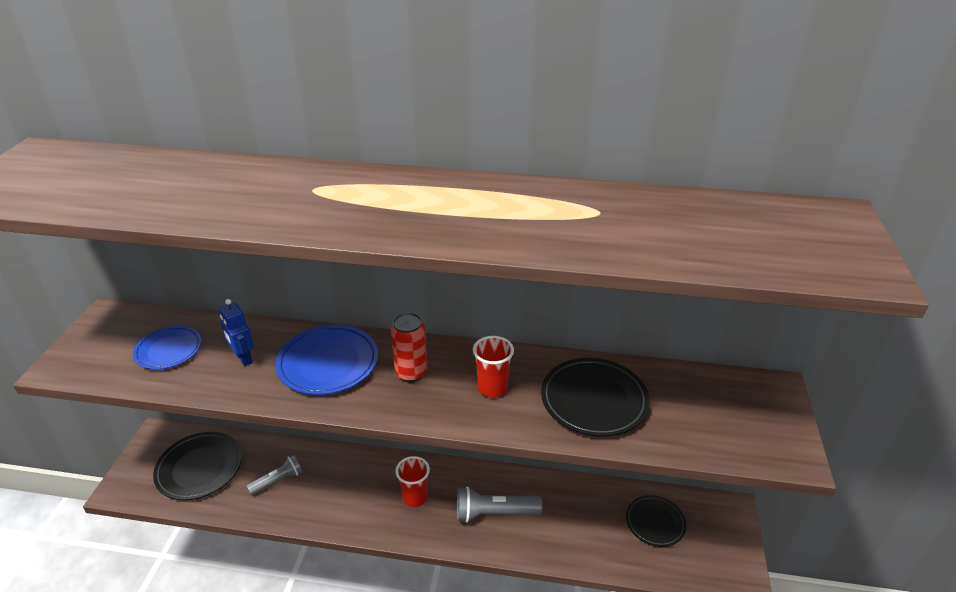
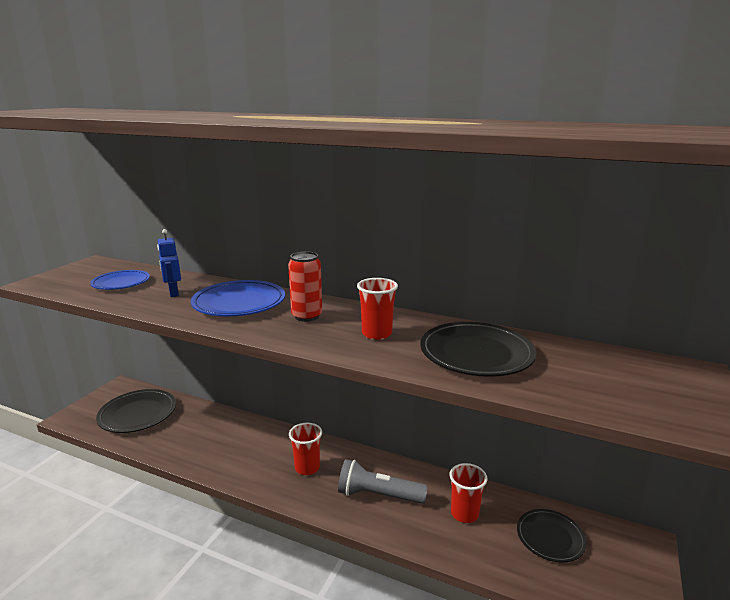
camera: 15 degrees right, 15 degrees down
(278, 480) = (194, 433): grey flashlight -> none
(577, 515) = (464, 514): none -> red cup

